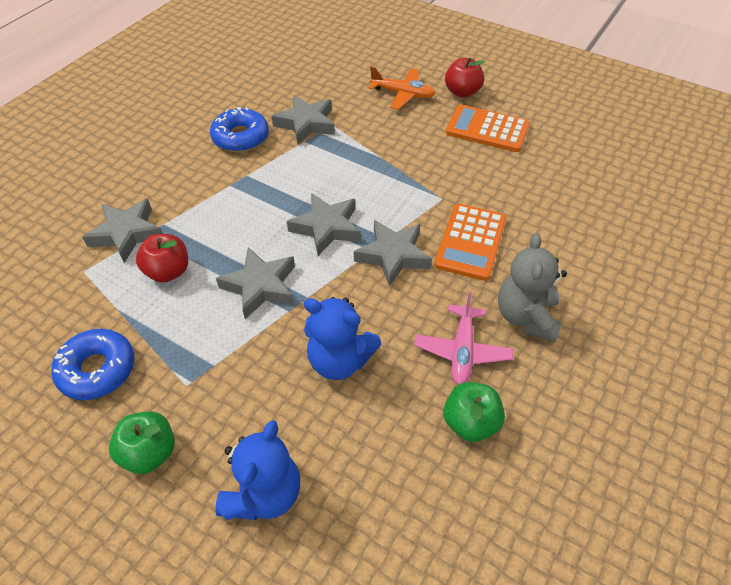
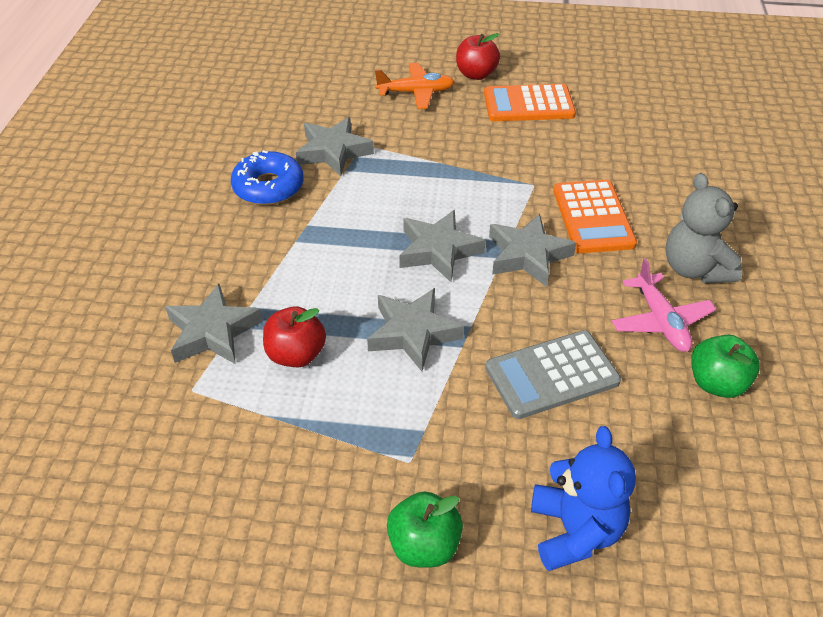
camera: 25 degrees left, 5 degrees down
(97, 370) = (295, 487): blue donut -> none
(339, 360) = (551, 375): blue teddy bear -> grey calculator

